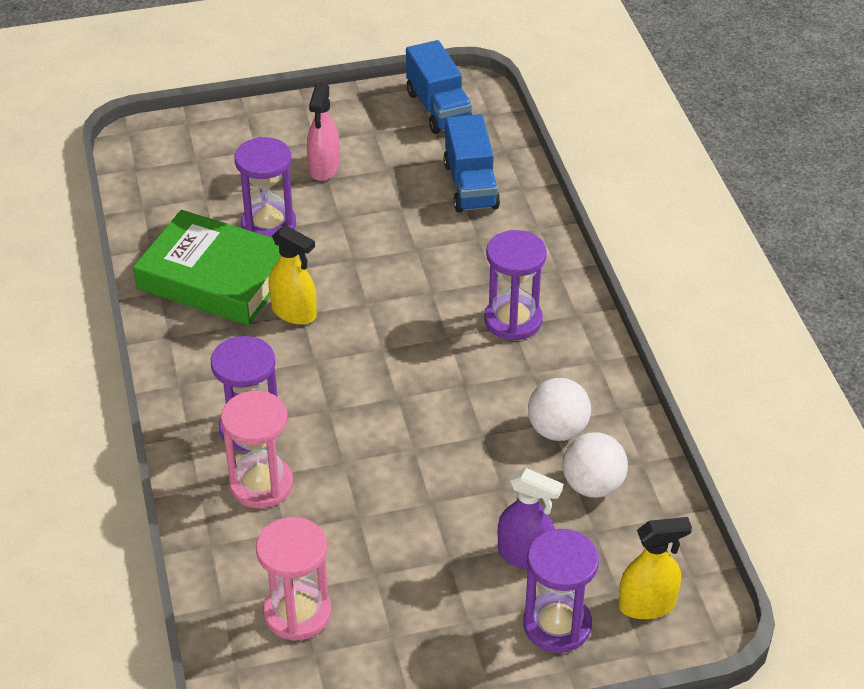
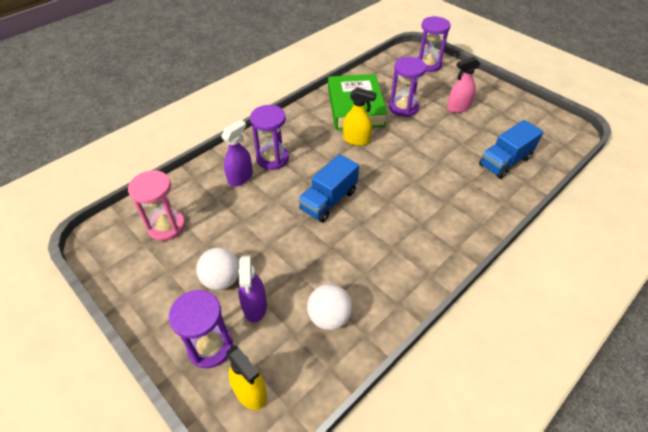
camera: 60 degrees right, 5 degrees up
(261, 484) = (240, 177): pink hourglass -> purple spray bottle
(294, 312) = (356, 140): yellow spray bottle -> yellow spray bottle turned 75 degrees counterclockwise
(438, 108) = (544, 126): blue truck -> blue truck (328, 200)
(513, 320) = (425, 222): purple hourglass -> purple hourglass (428, 65)
(557, 430) = (360, 279): white ball -> white ball (221, 279)

